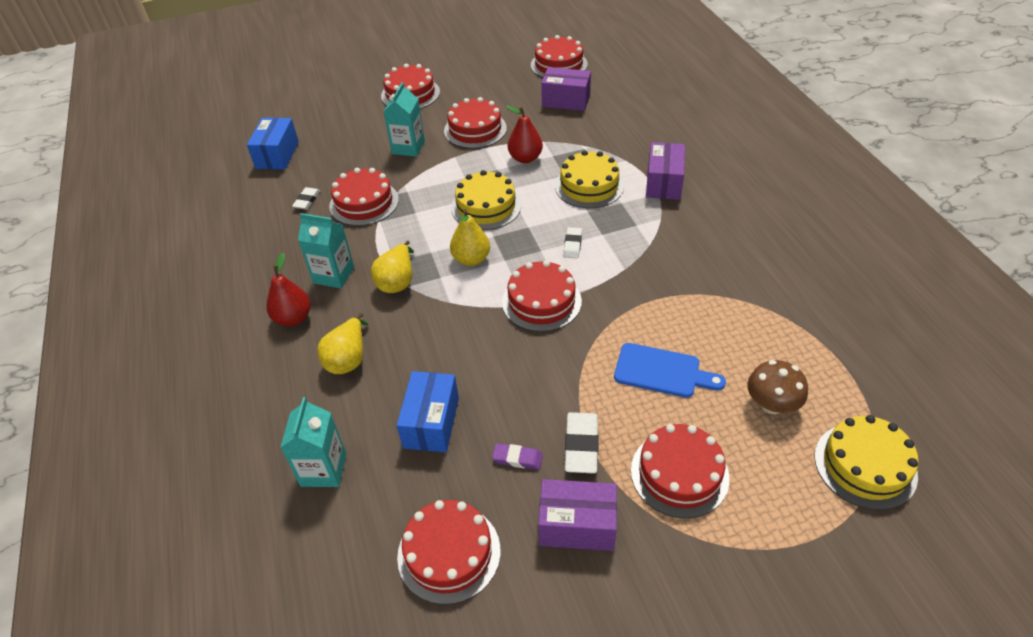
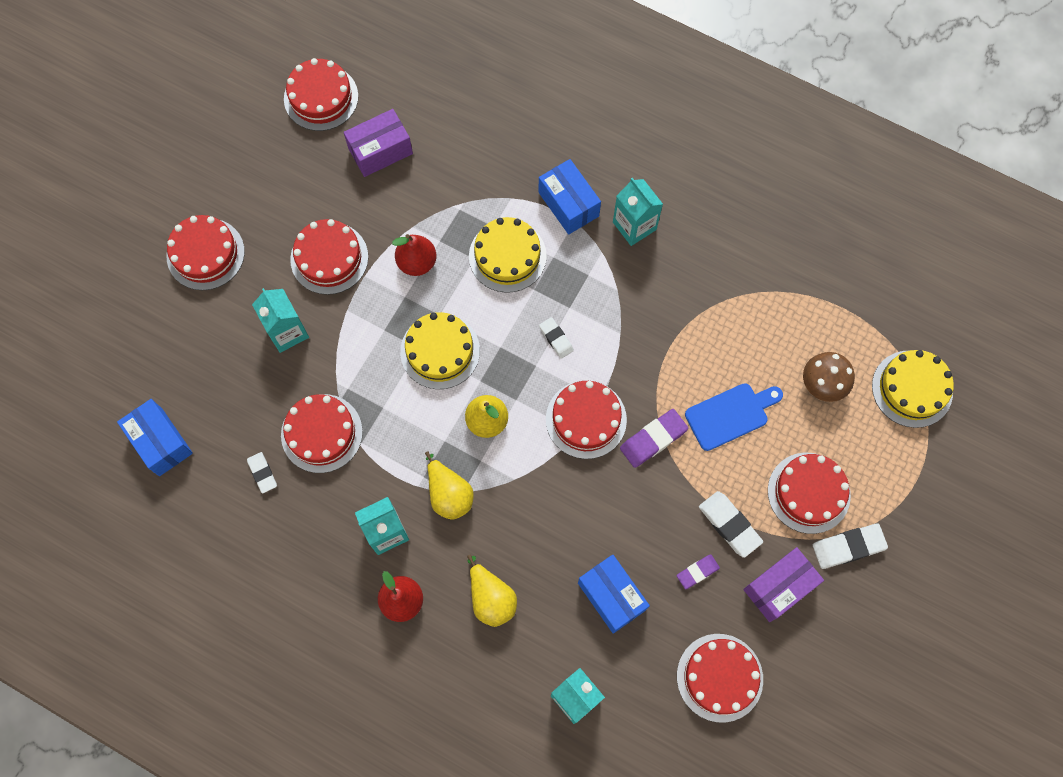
camera: 45 degrees left, 25 degrees up
(579, 346) = (653, 439): none -> purple eraser
(664, 183) = (568, 204): purple box -> blue box
(677, 545) = (848, 547): none -> white eraser
(702, 218) = (634, 226): none -> turquoise carton

